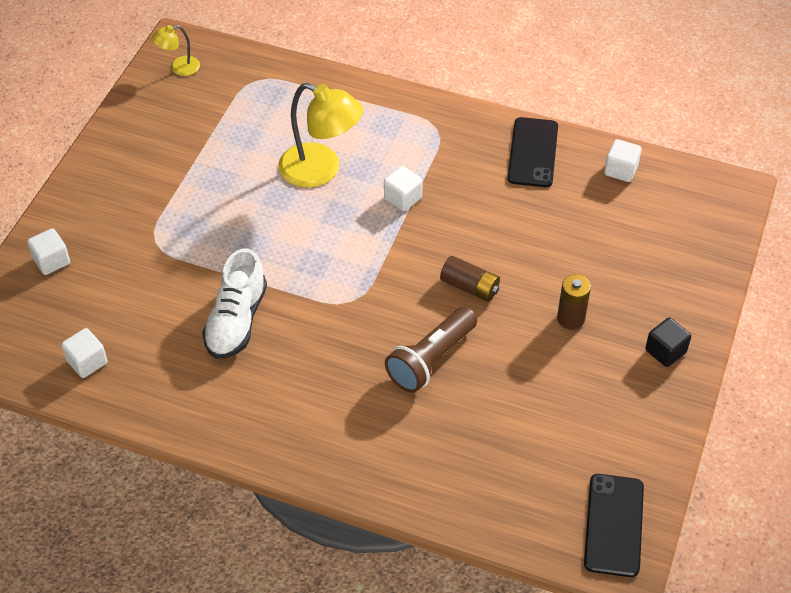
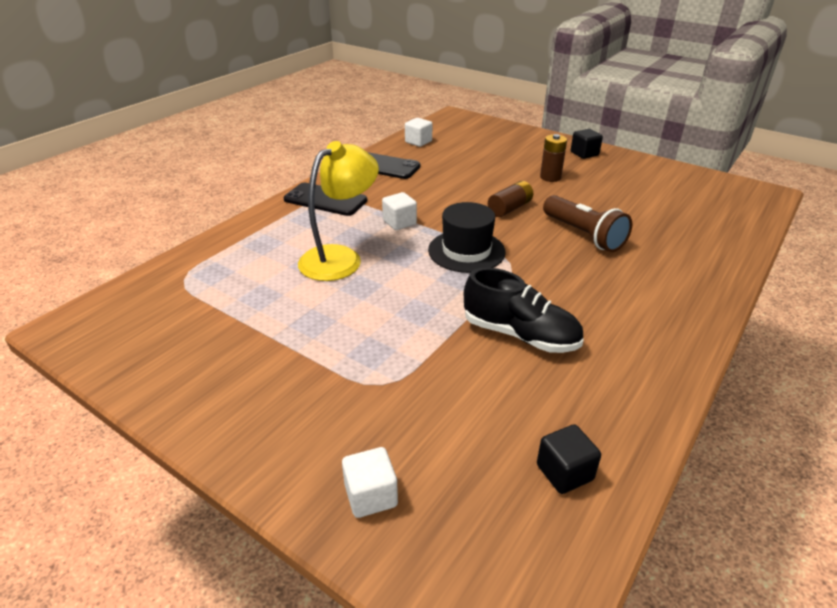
camera: 75 degrees left, 15 degrees down
(87, 362) = (564, 472): white cube -> black cube
(179, 68) = (108, 331): yellow lamp -> none
(236, 321) = (520, 335): white shoe -> black shoe
(363, 262) = (466, 251): none -> black hat
(613, 525) = (734, 191): black phone -> black phone (325, 200)

